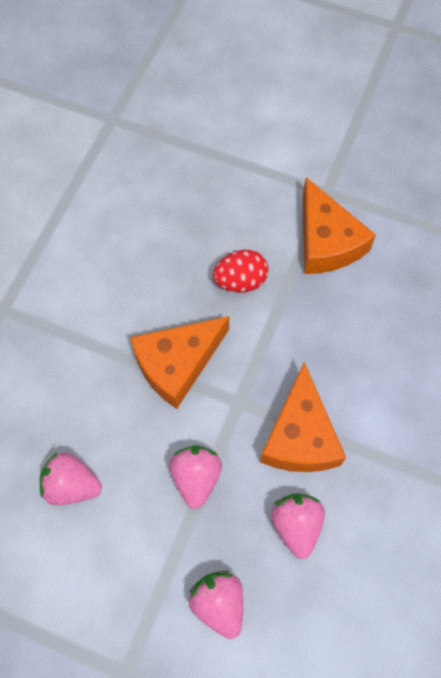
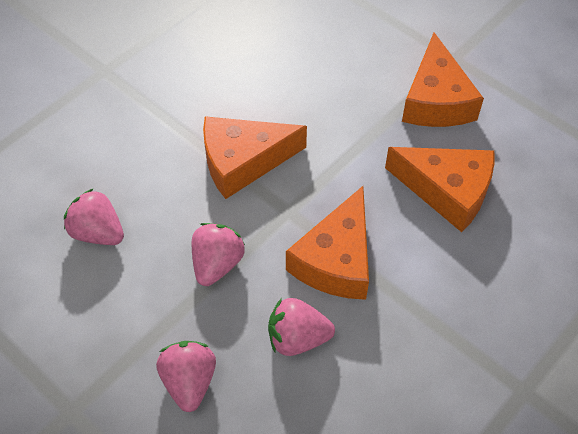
camera: 20 degrees right, 10 degrees down
(240, 281) = (335, 110): red egg -> none
(296, 525) = (297, 338): pink strawberry -> pink strawberry turned 105 degrees counterclockwise
(370, 332) = (447, 191): none -> orange cheese

